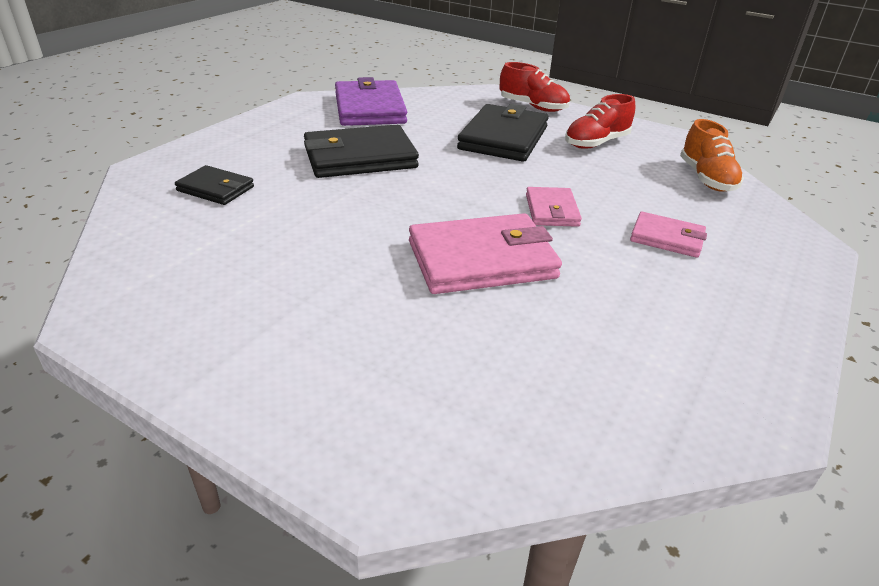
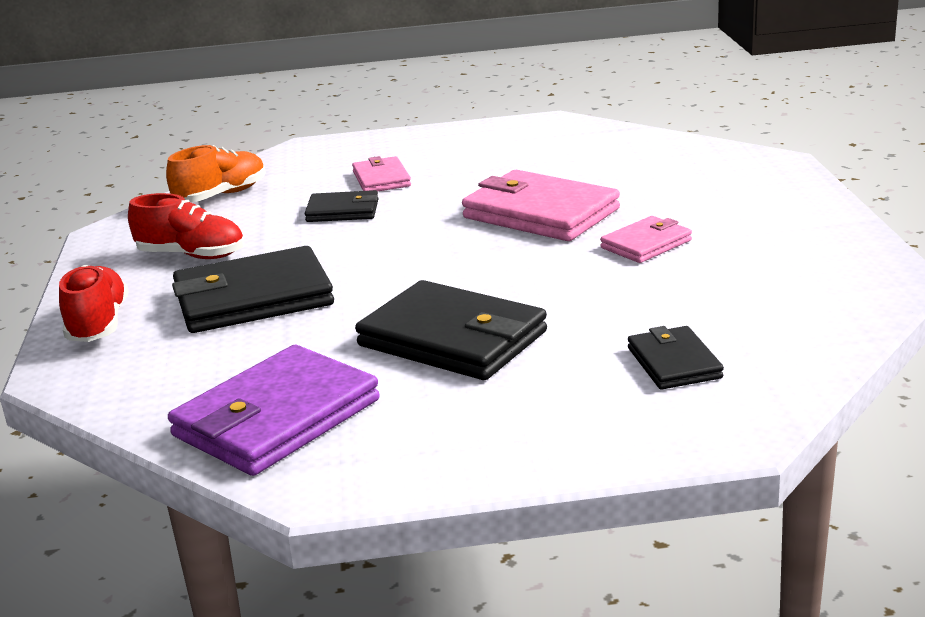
camera: 125 degrees left, 10 degrees down
(551, 210) = (406, 221): pink wallet -> pink wallet (646, 244)
(609, 200) = (343, 211): none -> black wallet

